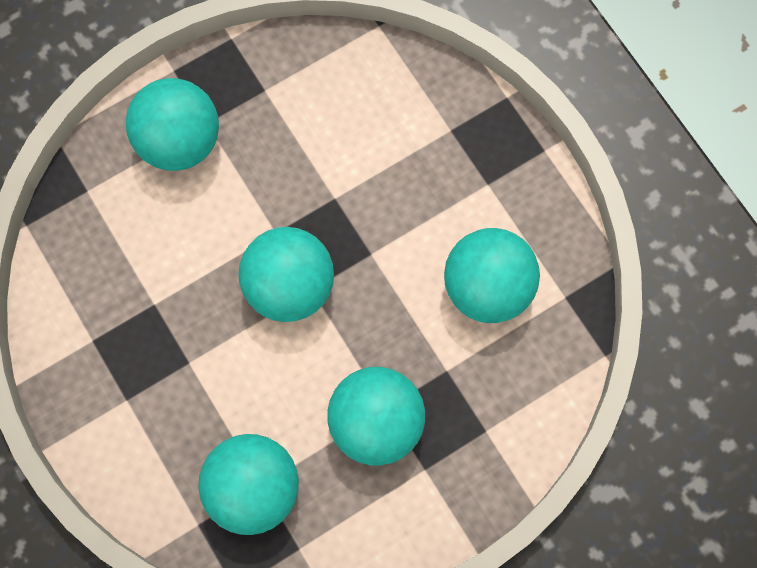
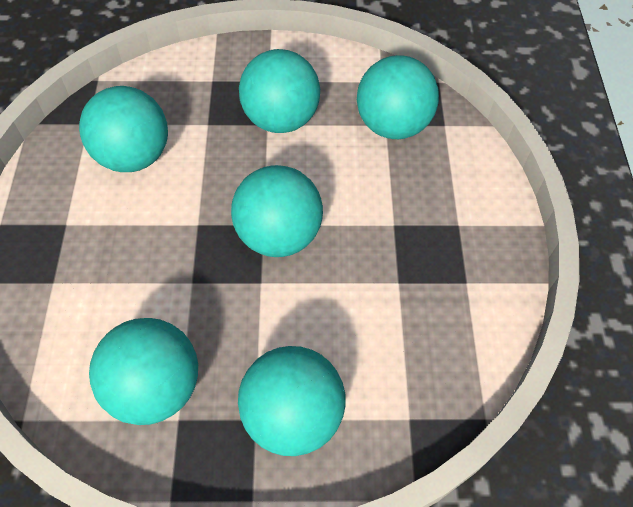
camera: 150 degrees left, 15 degrees down
(299, 101) = (155, 387): none -> turquoise ball

